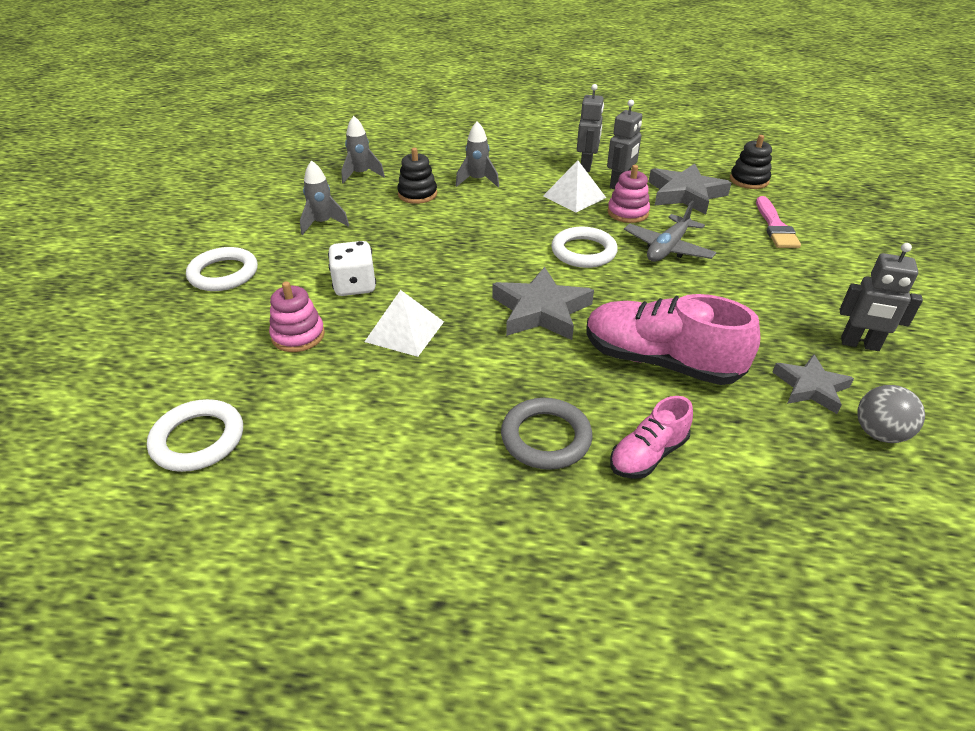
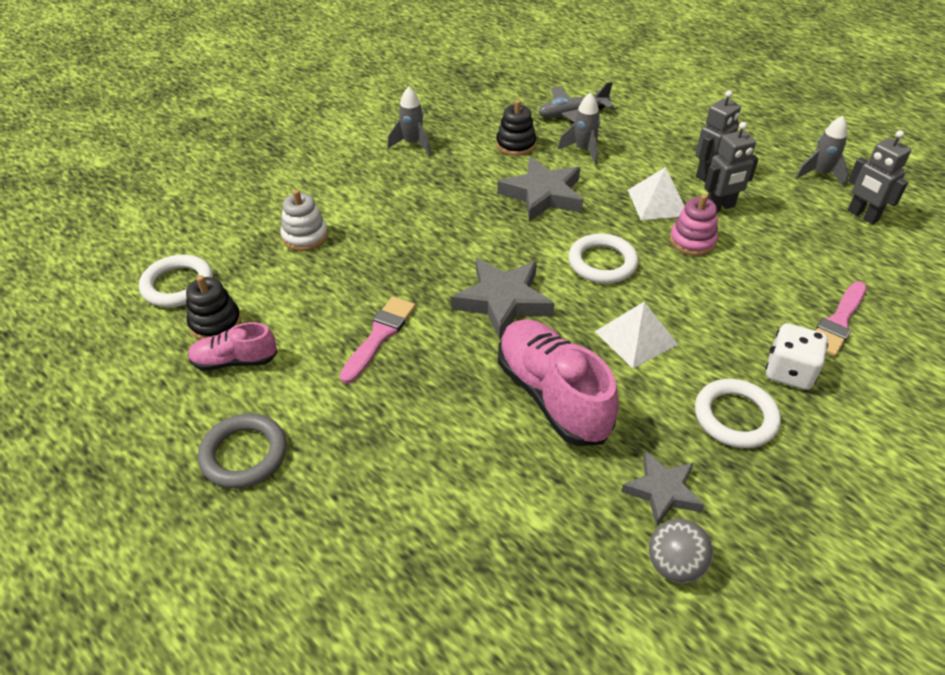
camera: 35 degrees right, 5 degrees up
(223, 274) = (303, 161): white ring -> white ring (735, 417)
(298, 336) = (305, 236): pink stacking toy -> white stacking toy
(355, 286) = (382, 212): white dice -> white dice (789, 372)
(361, 175) = (488, 106): grey rocket -> grey rocket (820, 174)
(404, 331) = (380, 268): white pyramid -> white pyramid (635, 338)
(467, 385) = (379, 336): none -> pink brush
(546, 437) = (391, 407): grey ring -> grey ring (244, 454)
(648, 455) = (452, 464): pink shoe -> pink shoe (235, 361)
(667, 248) = (689, 294): grey plane -> grey plane (572, 114)
(685, 194) = (779, 245): grey star -> grey star (543, 194)
(749, 180) = (876, 258): black stacking toy -> black stacking toy (215, 323)
(859, 344) = (768, 481): grey robot -> grey robot (862, 216)

